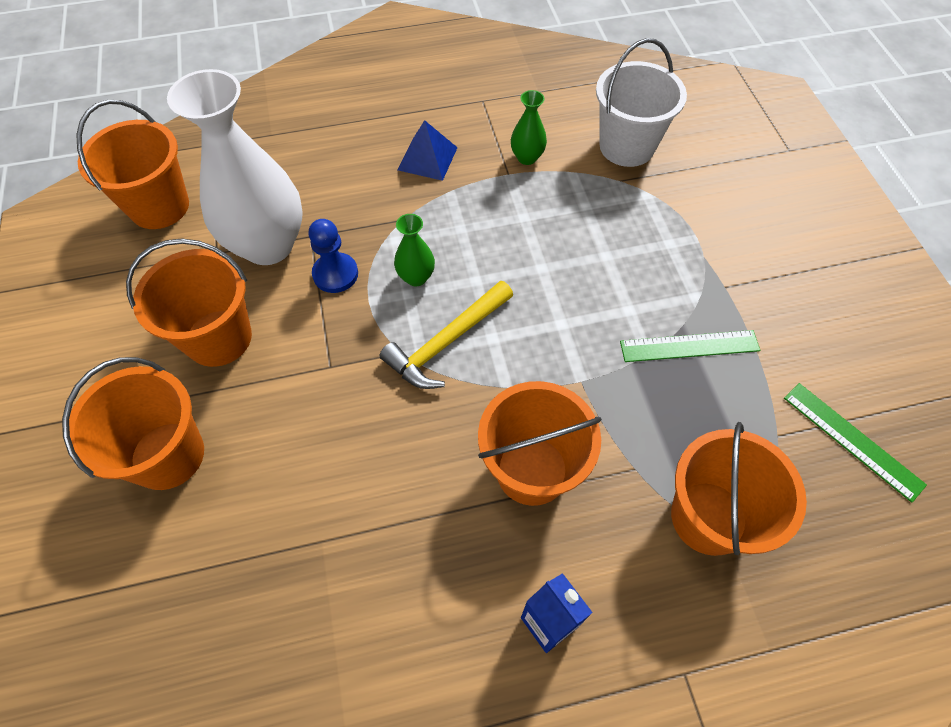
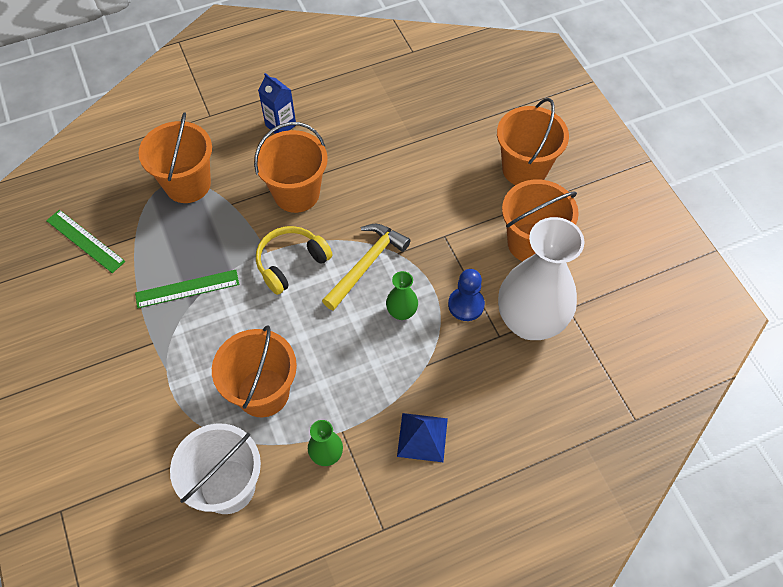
camera: 170 degrees right, 0 degrees up
(159, 206) = (639, 343): orange bucket -> orange bucket (263, 392)
(548, 360) = (291, 263): none -> yellow headphones

